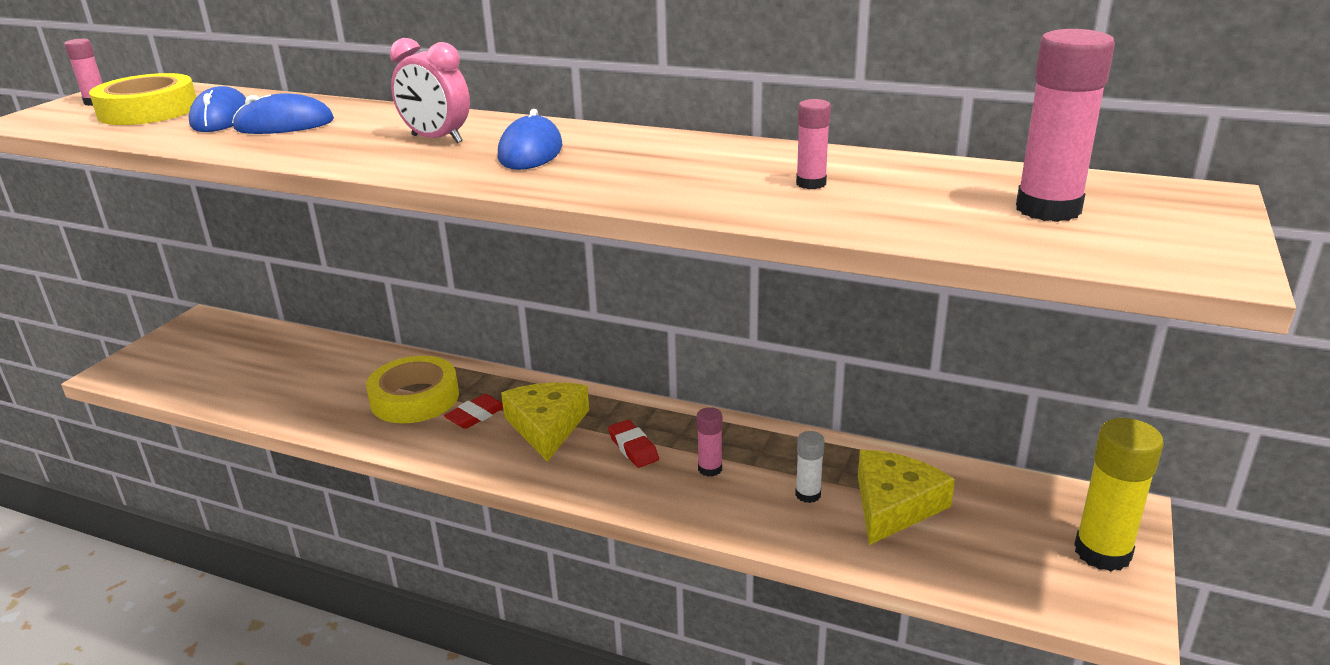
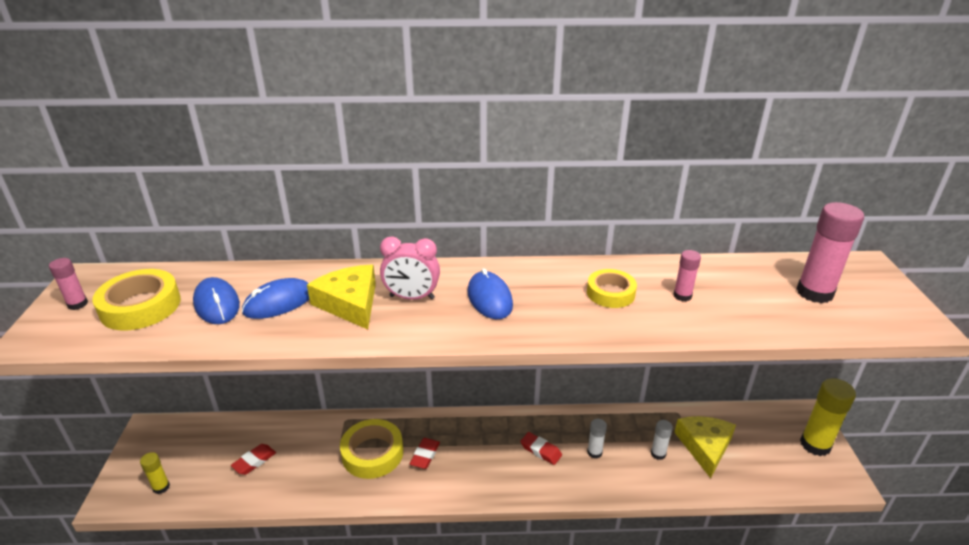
camera: 25 degrees left, 5 degrees up
(167, 374) = (161, 487): none -> yellow glue stick
(278, 374) = (254, 461): none -> red eraser
(547, 426) = (477, 450): yellow cheese -> yellow cheese (350, 303)
(704, 168) = (610, 293): none -> yellow tape
(710, 469) = (594, 452): pink glue stick -> white glue stick

